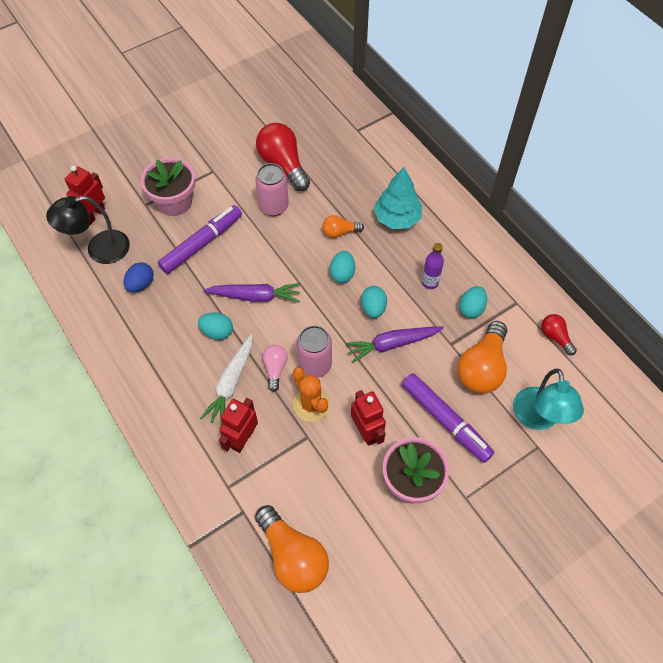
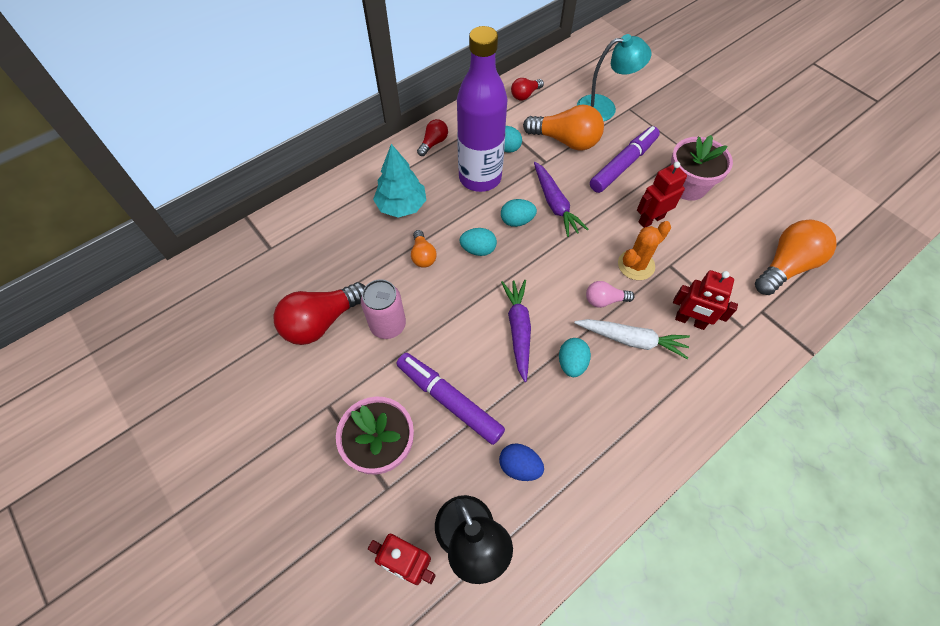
camera: 95 degrees left, 0 degrees up
(315, 365) = (592, 265): pink can -> none
(430, 282) = (480, 178): purple bottle -> purple bottle, size x2.49
(477, 246) = (433, 143): none -> red light bulb

